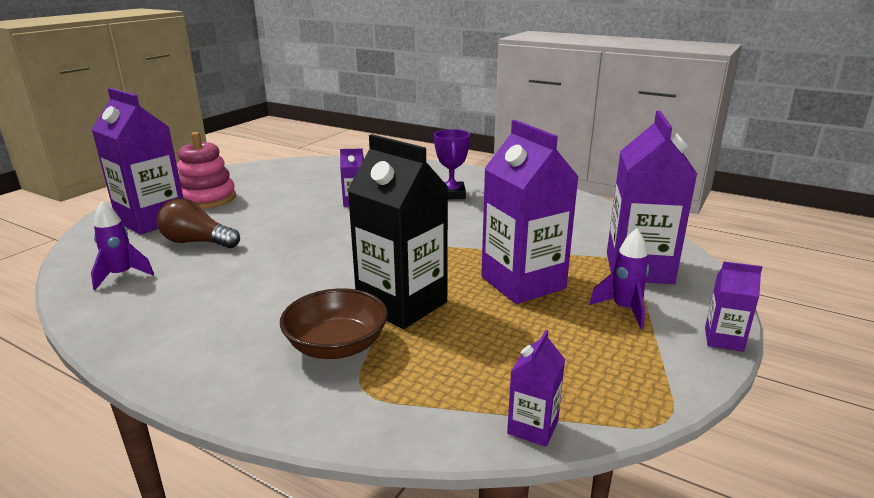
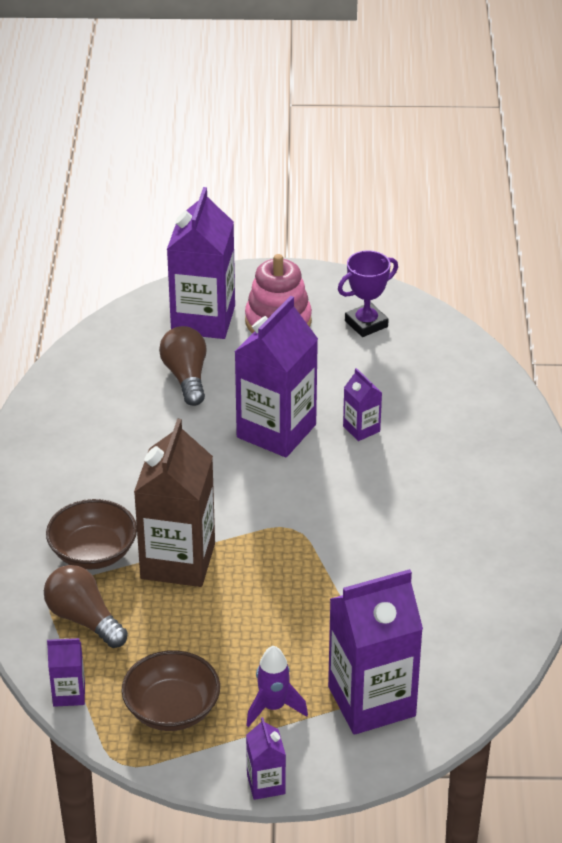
camera: 60 degrees right, 15 degrees up
(122, 275) = (100, 374): purple rocket -> none
(402, 304) = (178, 561): black carton -> brown carton
(425, 380) = (84, 619): none -> brown light bulb
(451, 194) = (450, 493): purple trophy -> purple trophy (366, 324)
(523, 283) = (274, 624): purple carton -> purple carton (276, 431)
(597, 363) = (172, 709): none -> brown bowl

